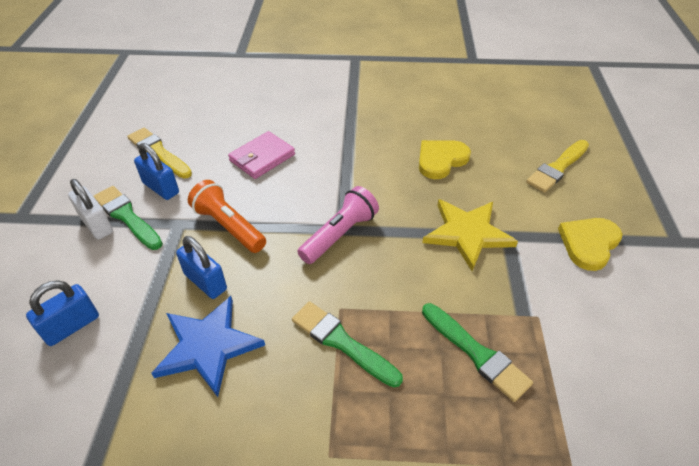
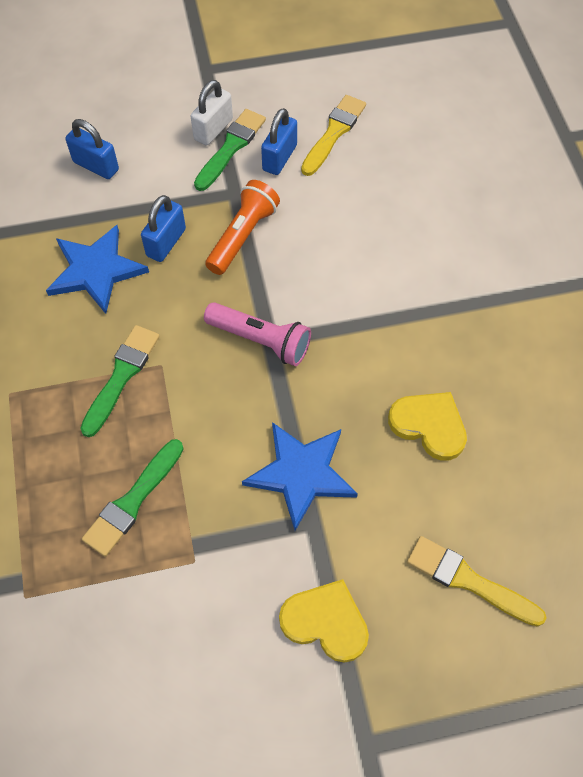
camera: 75 degrees right, 15 degrees up
(262, 158) = (361, 230): pink wallet -> none
(467, 233) = (301, 473): yellow star -> blue star

